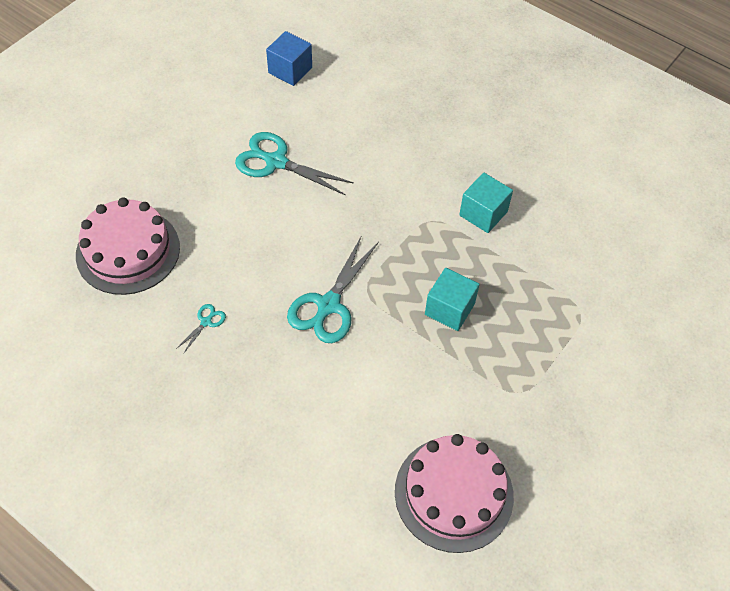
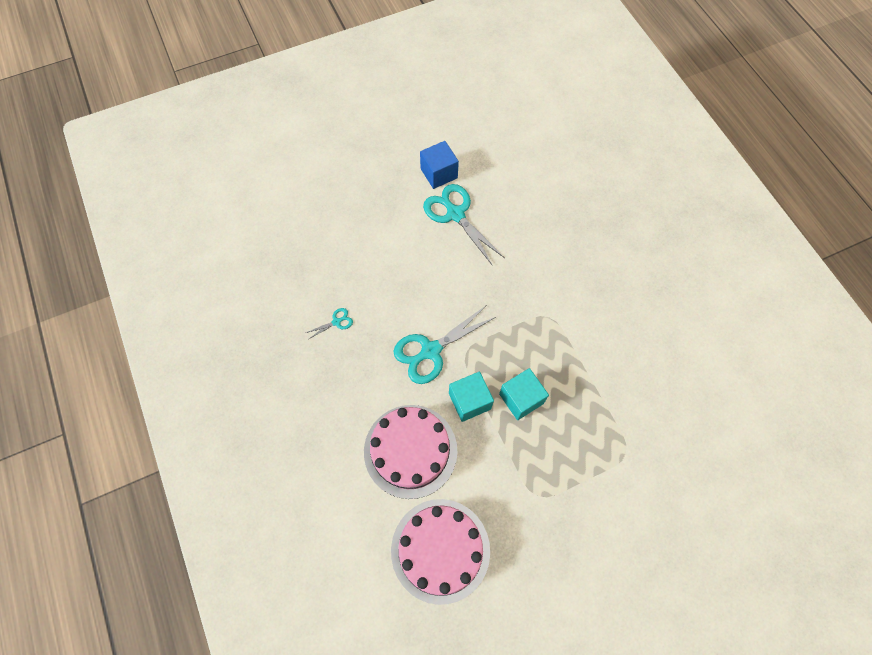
camera: 30 degrees right, 10 degrees up
(128, 251) = (312, 240): pink cake -> pink cake (410, 450)
(290, 70) = (508, 140): blue cube -> blue cube (439, 173)
(483, 213) = (594, 330): turquoise cube -> turquoise cube (469, 401)

